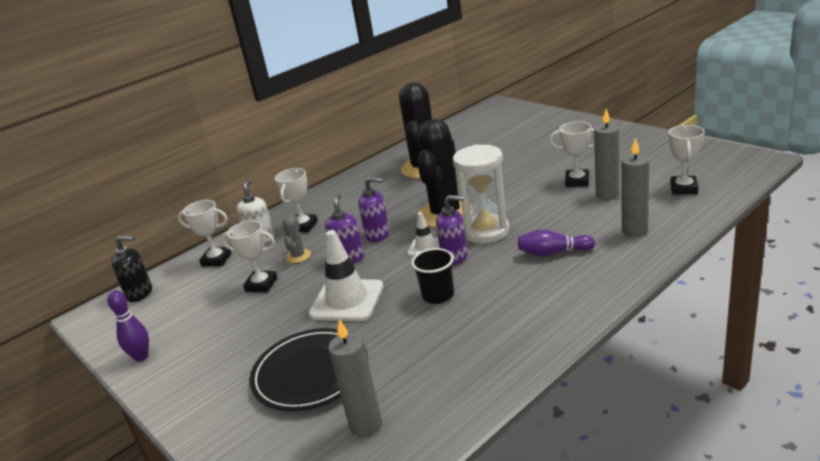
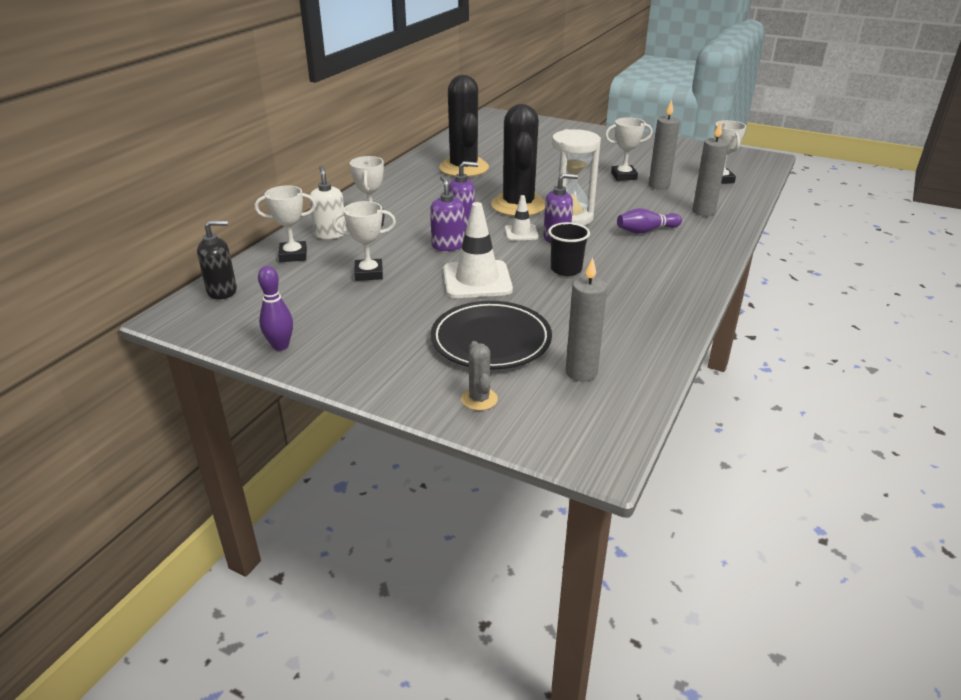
camera: 25 degrees left, 5 degrees up
(298, 256) = (389, 247): grey cactus -> grey cactus (479, 399)

